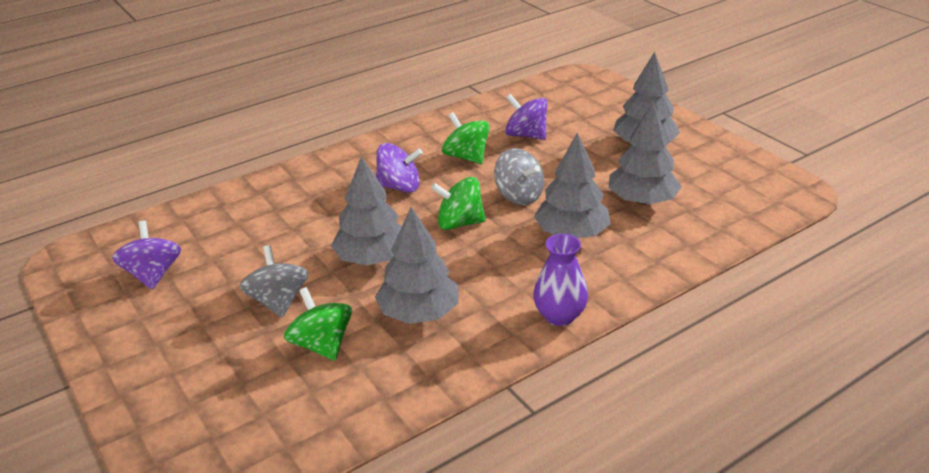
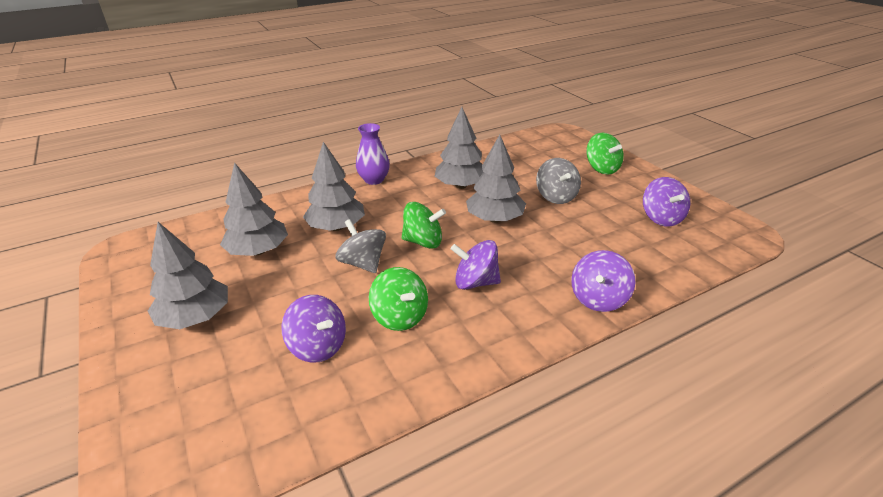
camera: 175 degrees left, 0 degrees up
(285, 181) = (598, 299): none -> purple spinning top
(322, 345) = (519, 174): green spinning top -> green spinning top (602, 168)

